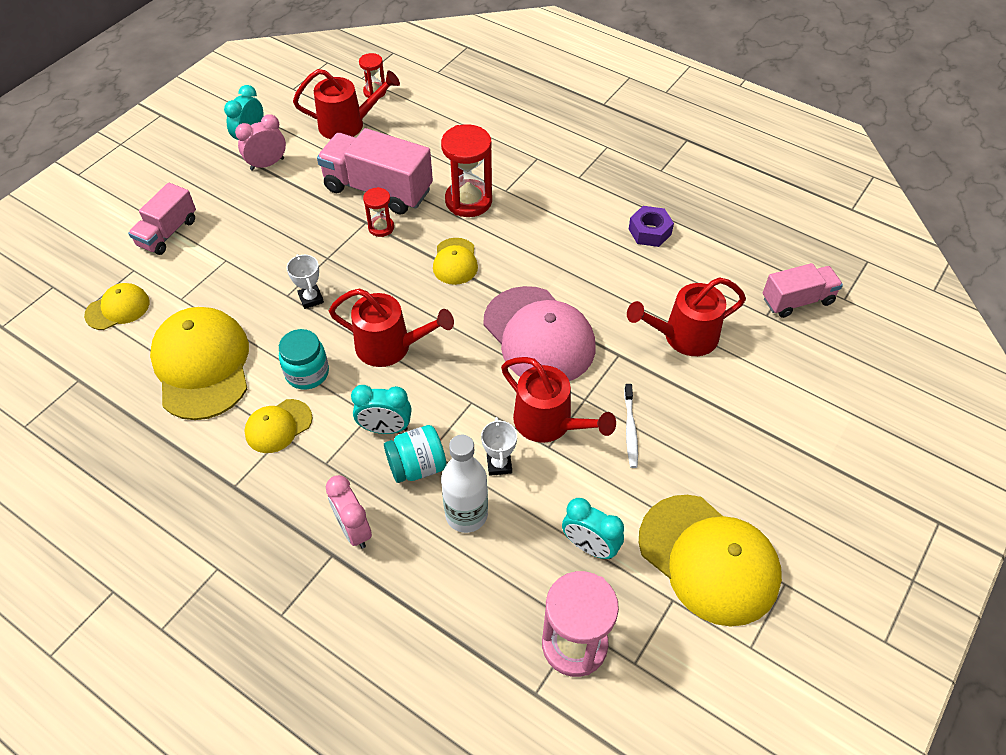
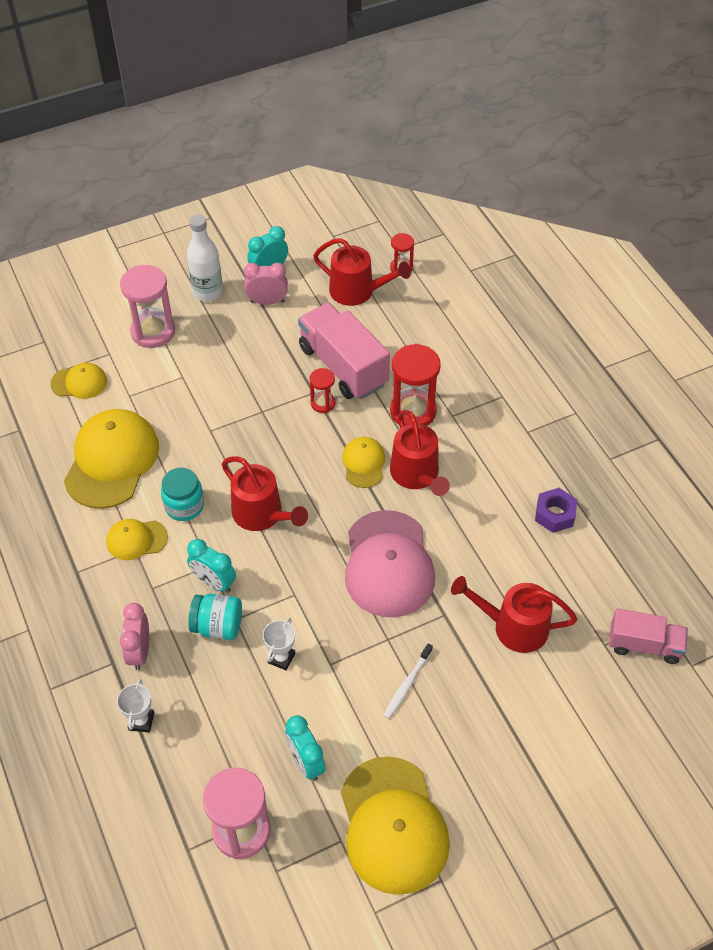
camera: 30 degrees right, 0 degrees up
(167, 233) = (153, 332): pink truck -> pink hourglass
(311, 299) = (227, 442): white trophy -> white trophy (141, 721)
(455, 261) = (363, 463): yellow cap -> yellow cap turned 150 degrees clockwise
(466, 515) = (229, 685): white bottle -> white bottle (208, 292)
(549, 423) = (344, 644): red watering can -> red watering can (417, 475)

